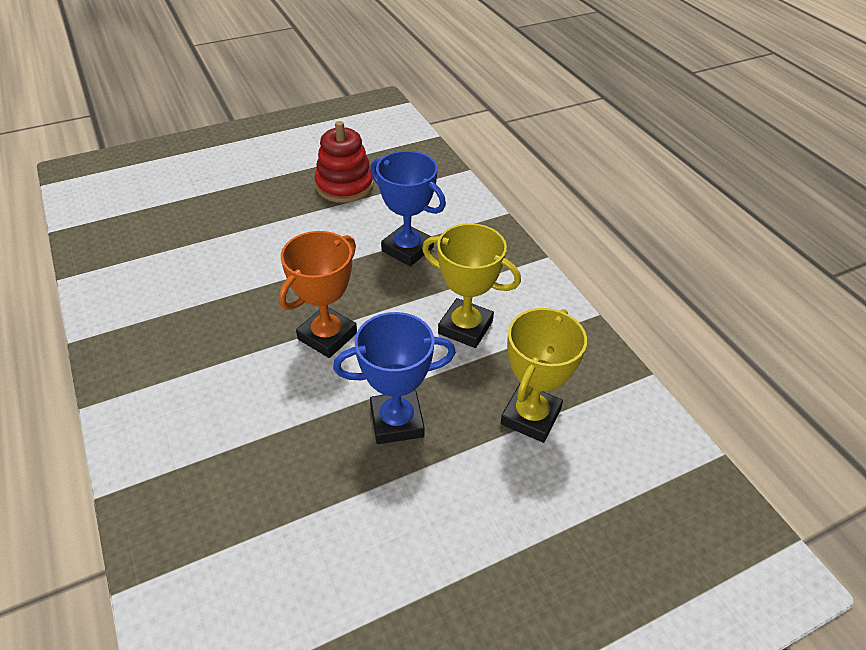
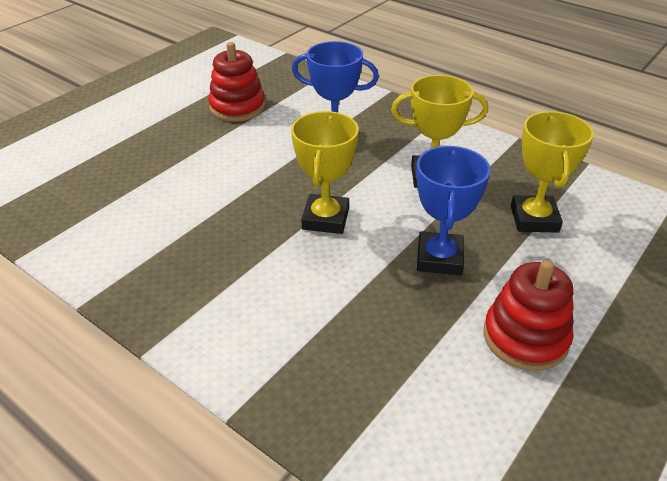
camera: 25 degrees left, 5 degrees down
(327, 336) = (325, 219): orange trophy -> yellow trophy
(397, 421) = (439, 258): blue trophy -> blue trophy turned 45 degrees counterclockwise
(406, 543) = (525, 337): none -> red stacking toy

